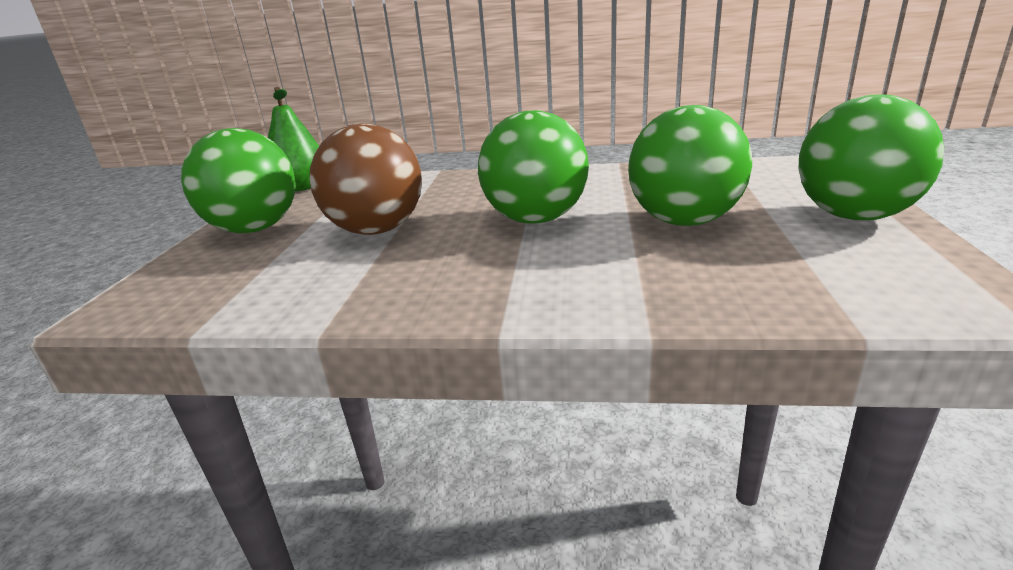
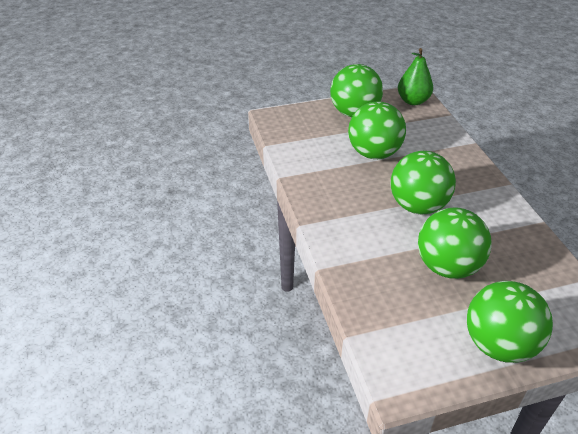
camera: 65 degrees right, 15 degrees up
(377, 230) = (374, 153): brown ball -> green ball

